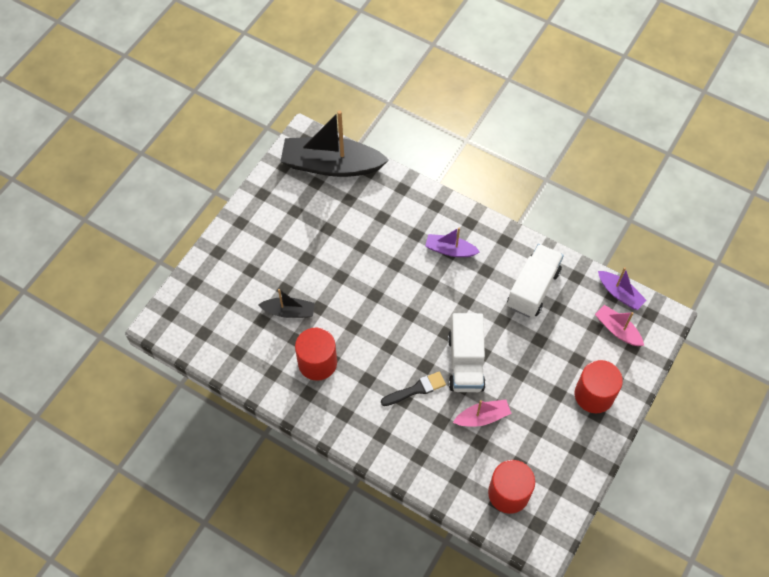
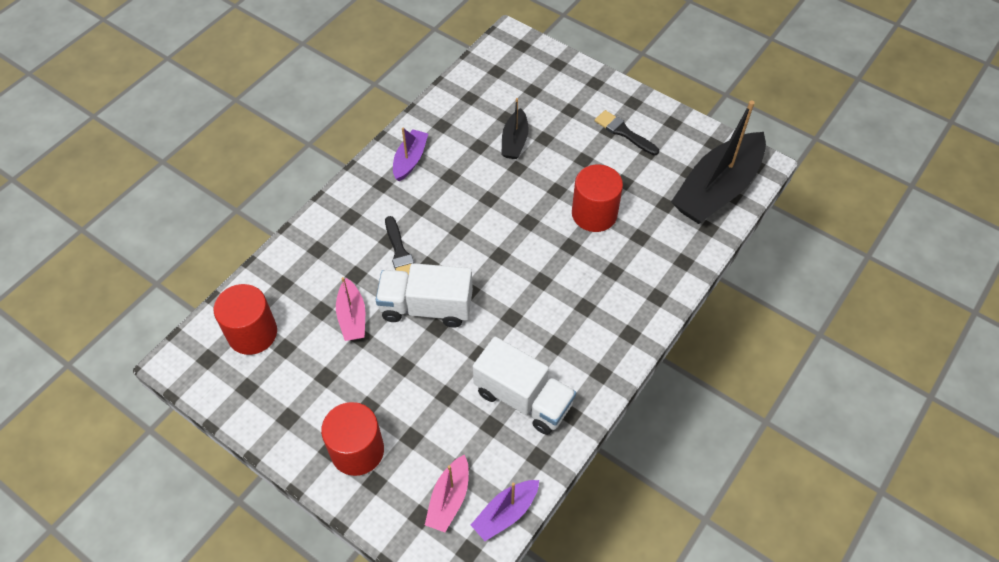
camera: 95 degrees right, 5 degrees down
(275, 229) = (624, 132): none -> black brush
(317, 363) = (448, 163): red cylinder -> red cylinder (594, 214)
(331, 165) = (717, 189): black boat -> black boat turned 150 degrees counterclockwise
(450, 250) = (588, 306): purple boat -> purple boat (410, 160)
(617, 329) = (449, 499): pink boat -> pink boat turned 150 degrees clockwise

